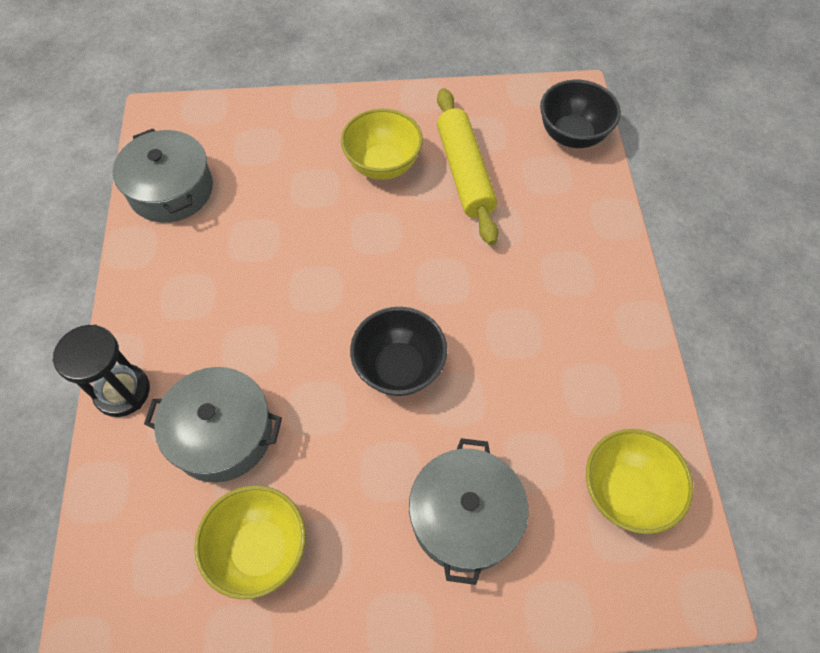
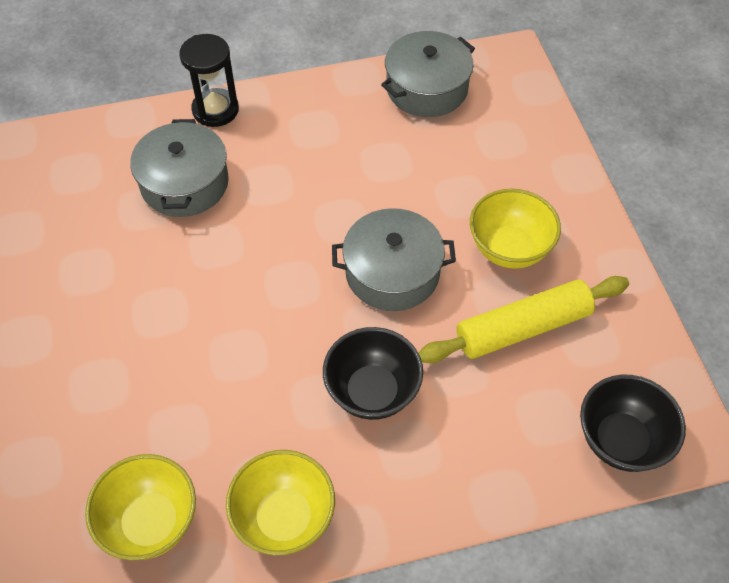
camera: 80 degrees right, 5 degrees down
(260, 549) = (86, 231): yellow bowl -> yellow bowl (284, 517)
(399, 367) = (264, 302): black bowl -> black bowl (372, 391)
(465, 517) = (119, 378): grey pot -> grey pot (392, 273)

